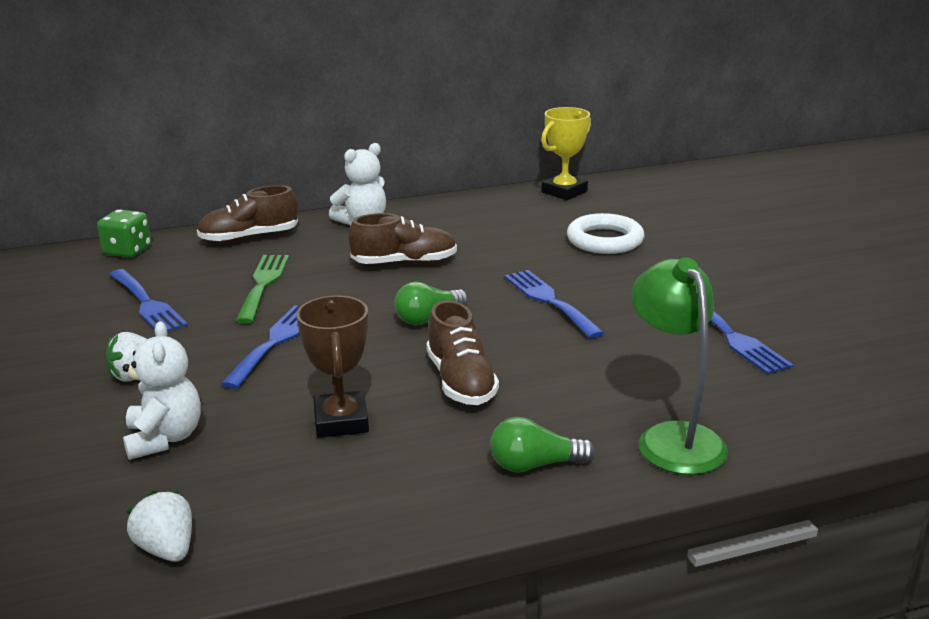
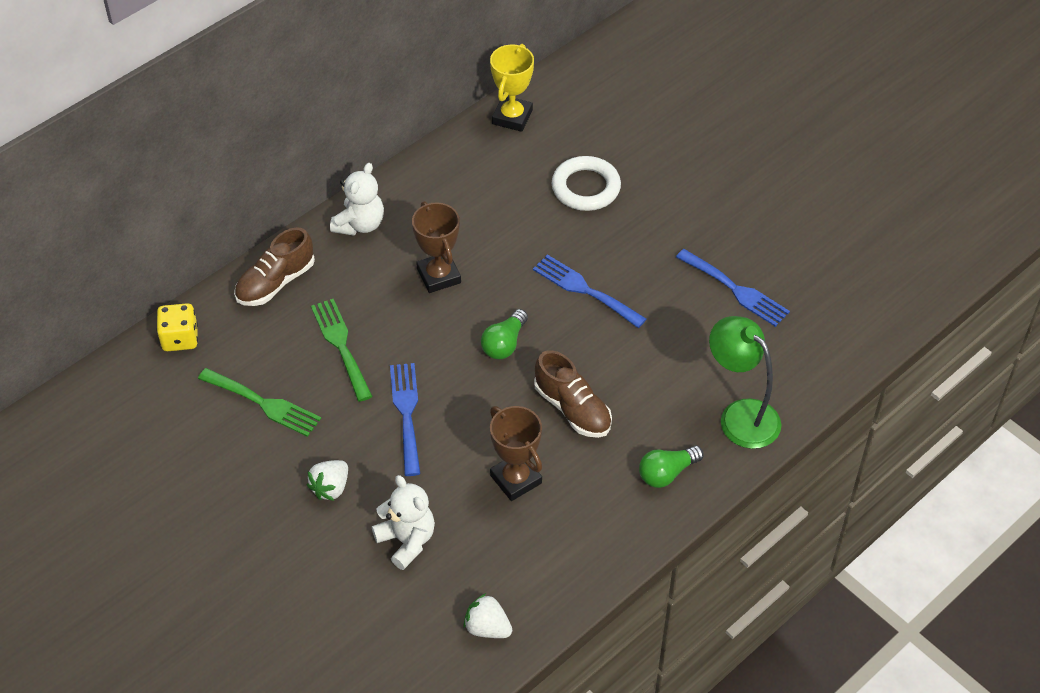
camera: 25 degrees left, 25 degrees up
(127, 251) = (180, 338): green dice -> yellow dice
(147, 304) = (264, 404): blue fork -> green fork
(404, 263) = (439, 276): brown shoe -> brown trophy

